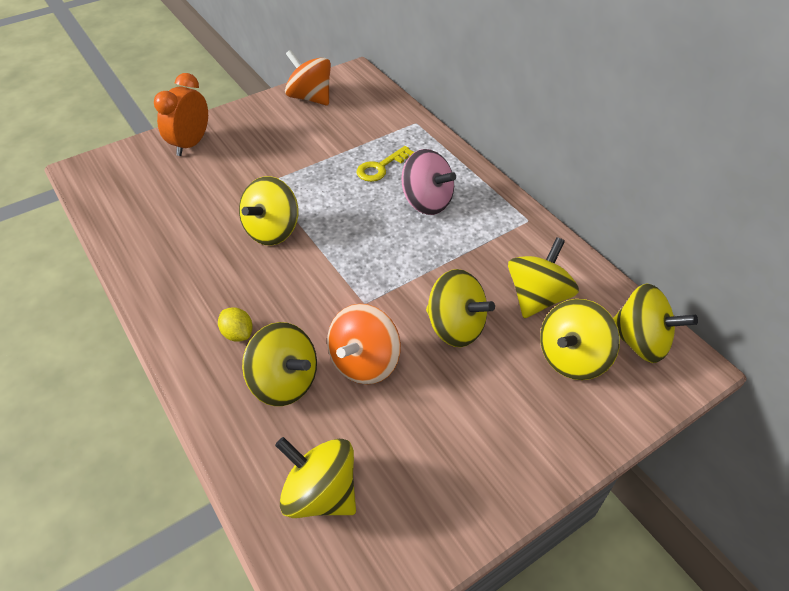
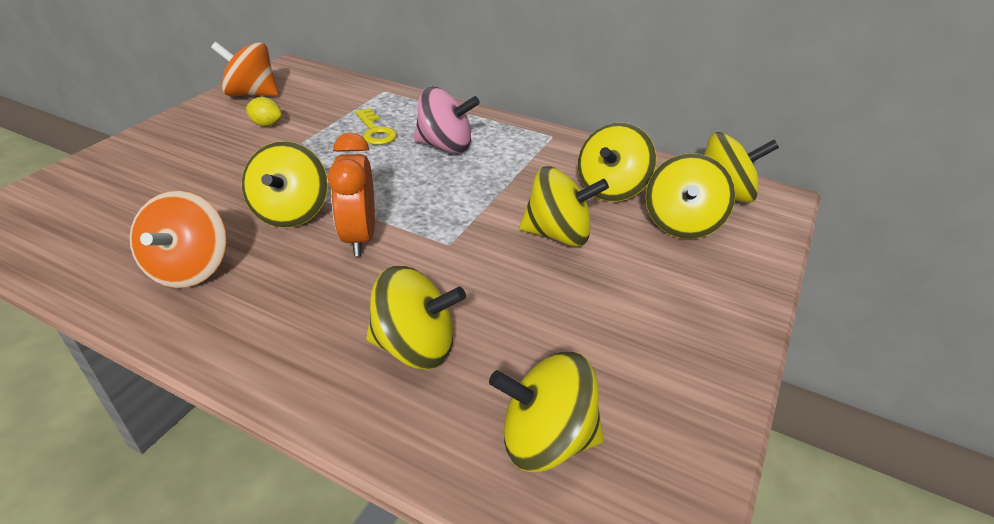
camera: 30 degrees left, 10 degrees down
(191, 144) = (125, 162): orange clock -> orange clock (359, 237)
(238, 333) = (320, 321): yellow lemon -> yellow lemon (266, 124)
(364, 362) = (492, 295): orange spinning top -> orange spinning top (190, 269)
(380, 167) = (375, 131): yellow key -> yellow key turned 45 degrees counterclockwise
(537, 297) = (611, 189): yellow spinning top -> yellow spinning top turned 150 degrees counterclockwise

